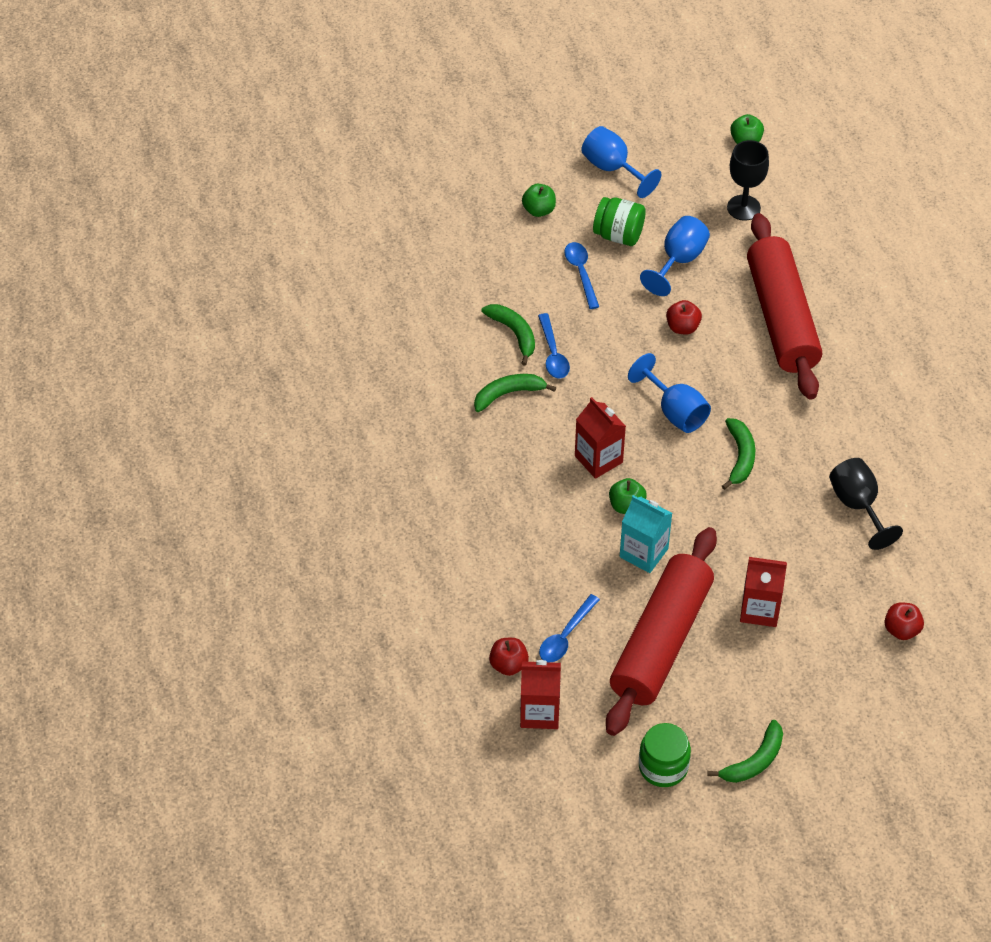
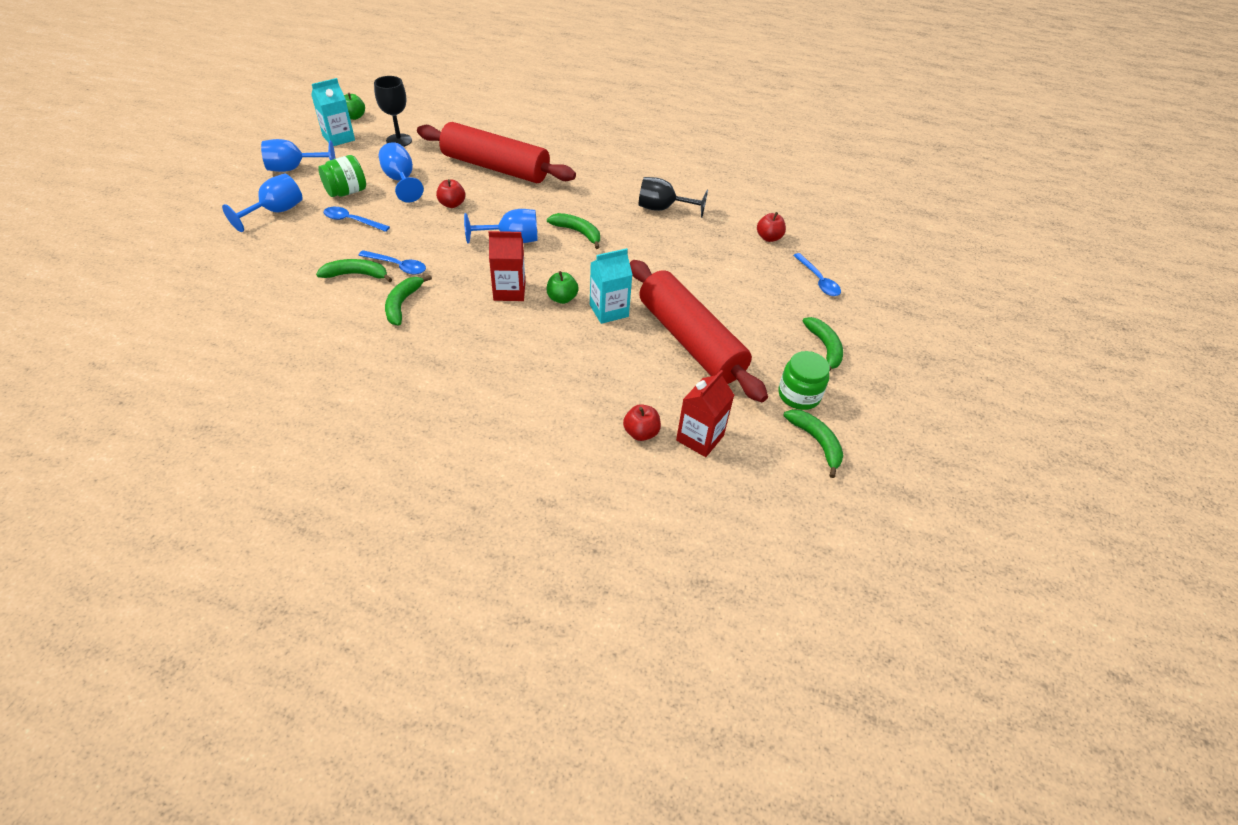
camera: 60 degrees left, 5 degrees down
(539, 210) = (276, 212): green apple -> blue goblet
(565, 636) = (643, 386): blue spoon -> blue spoon (818, 280)
(611, 806) = (816, 442): none -> green banana
(696, 159) = (338, 138): none -> turquoise carton
(759, 609) = (704, 284): red carton -> none

